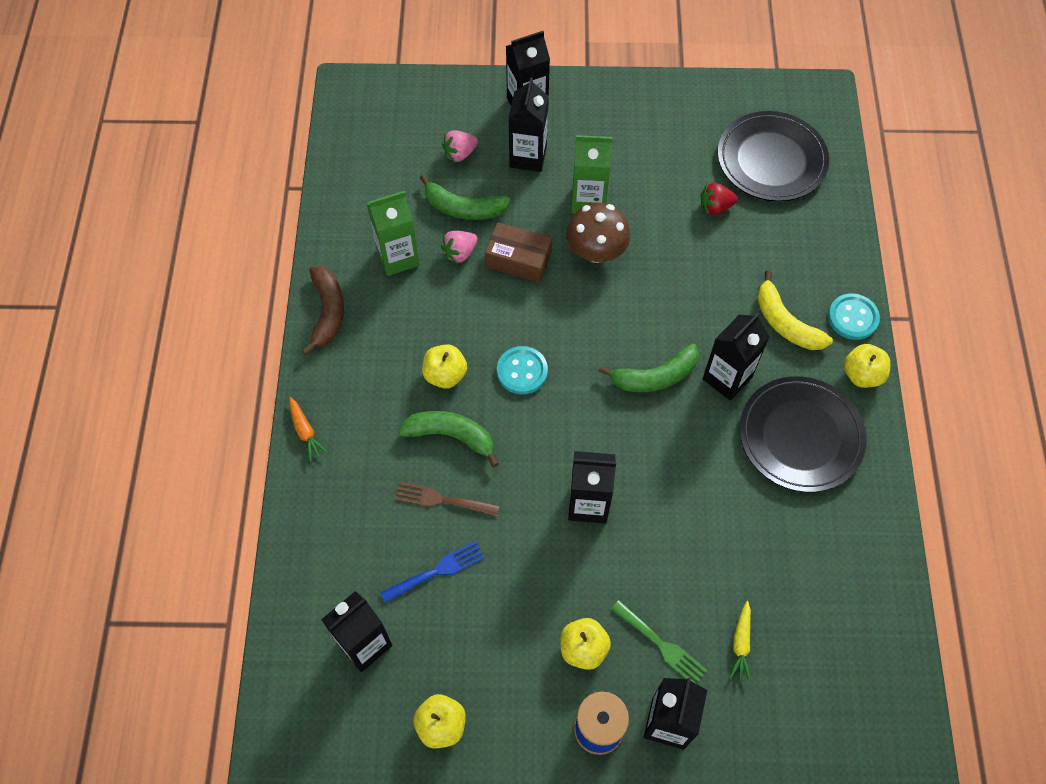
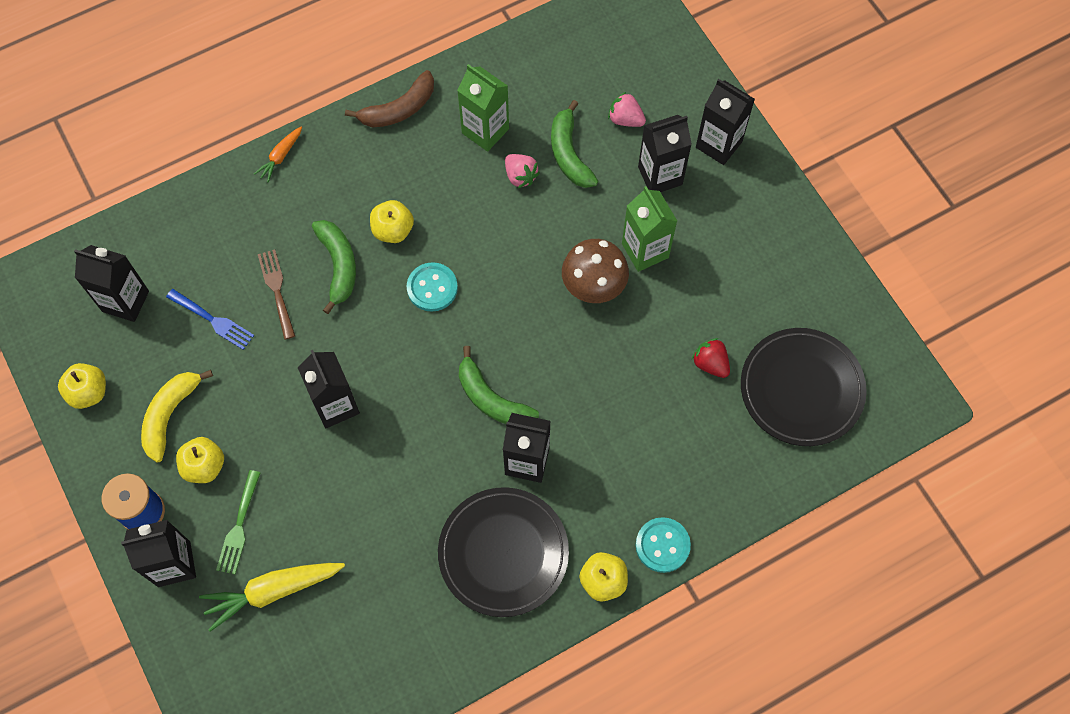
camera: 60 degrees right, 5 degrees up
(460, 253) = (520, 176): pink strawberry -> pink strawberry turned 150 degrees counterclockwise
(518, 260) = (543, 226): brown box -> none
(741, 644) = (273, 591): yellow carrot -> yellow carrot, size x1.85
(785, 323) = (618, 486): yellow banana -> yellow banana (170, 415)

